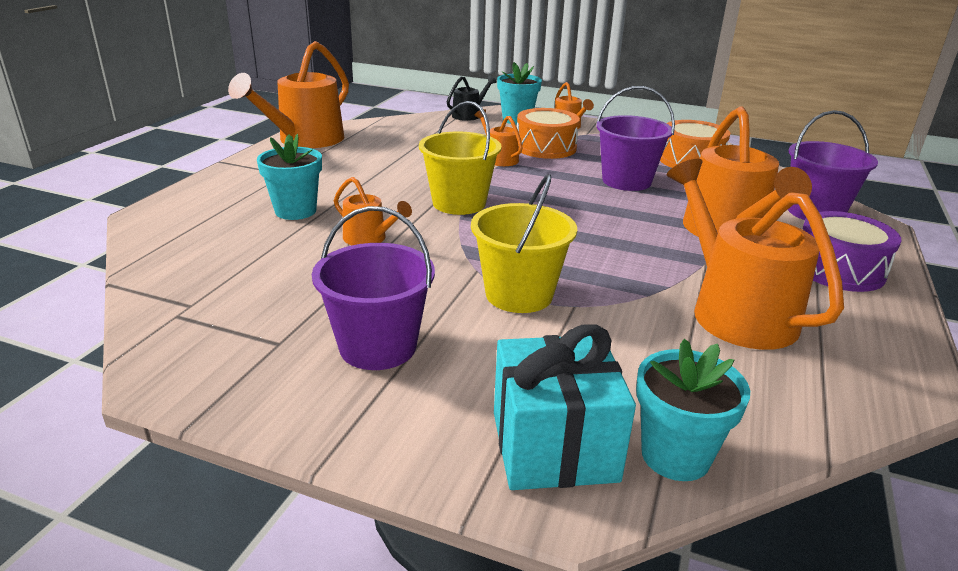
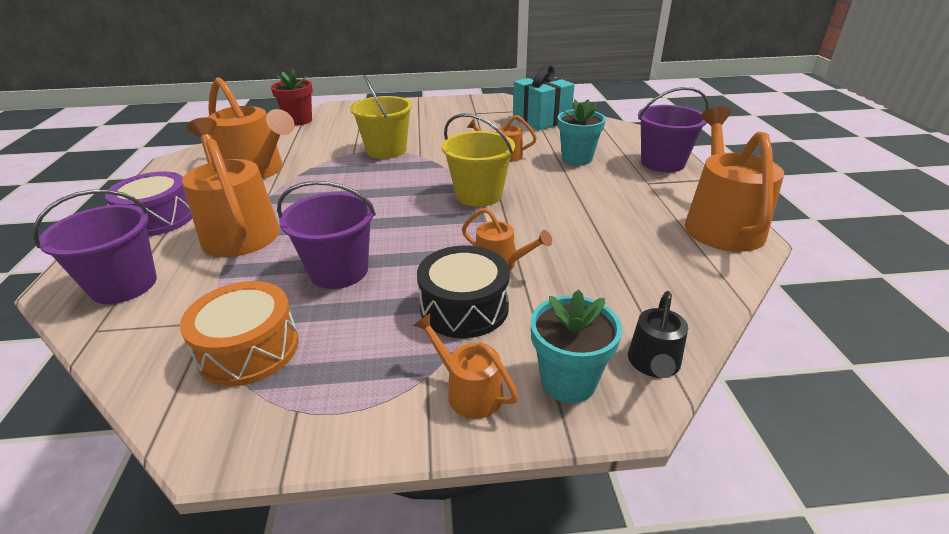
camera: 155 degrees right, 5 degrees up
(378, 346) = (434, 120): purple bucket -> purple bucket (662, 163)
(546, 147) = (464, 307): orange drum -> black drum
(554, 446) = (344, 114): turquoise gift -> turquoise gift (541, 120)
(675, 456) = (299, 120): turquoise flower pot -> red flower pot

